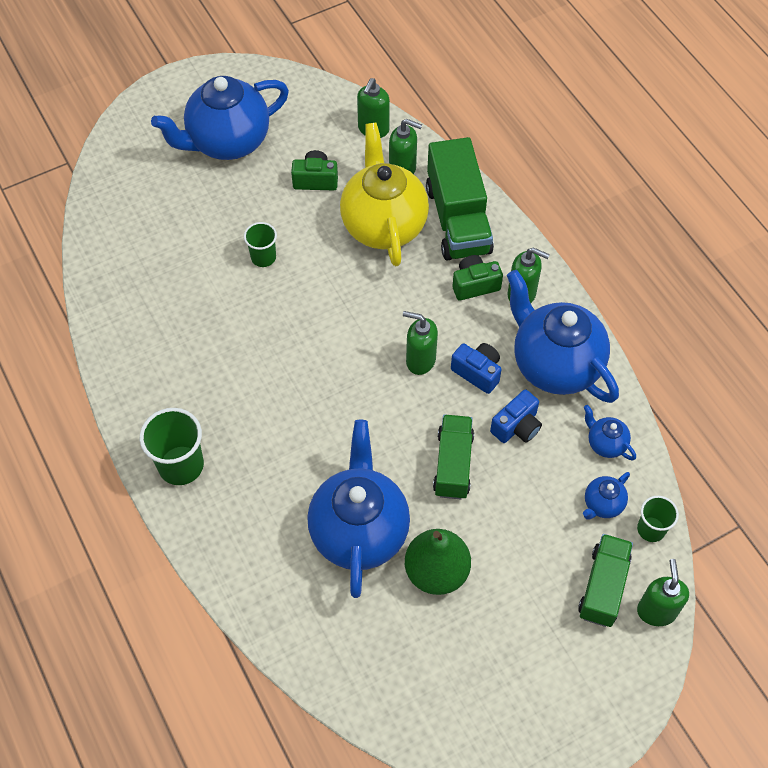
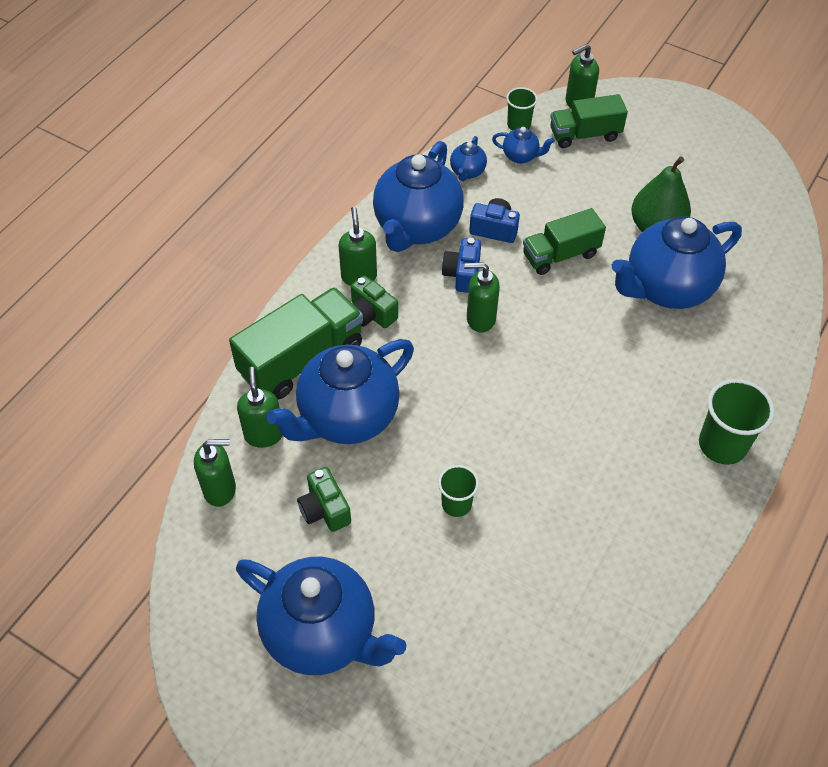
camera: 120 degrees left, 5 degrees down
(383, 225) = (347, 417): yellow teapot -> blue teapot
(420, 360) = (480, 319): green soap dispenser -> green soap dispenser turned 105 degrees clockwise

